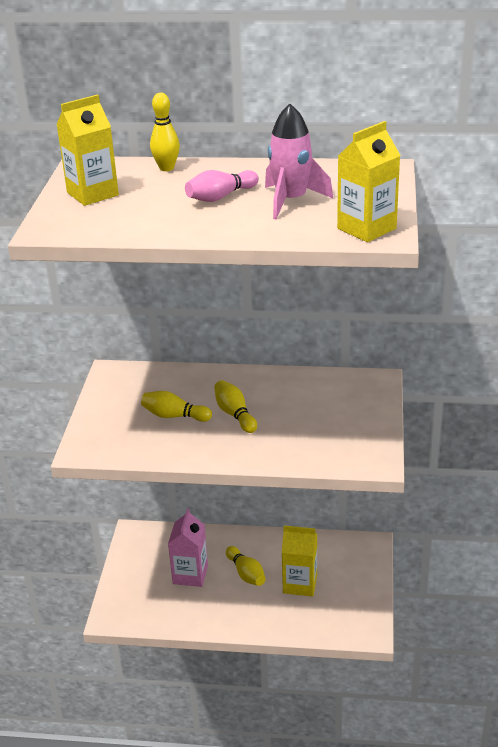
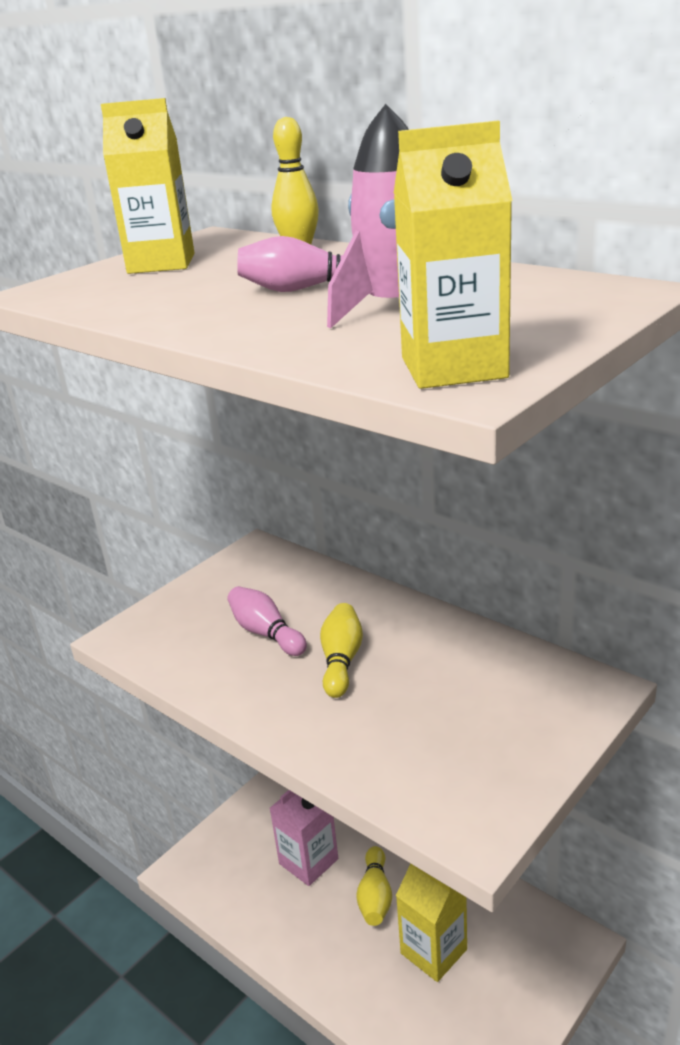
camera: 35 degrees right, 5 degrees down
(174, 416) = (266, 633): yellow bowling pin -> pink bowling pin

